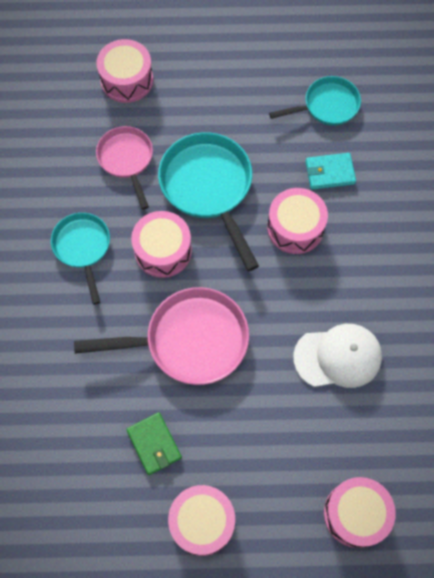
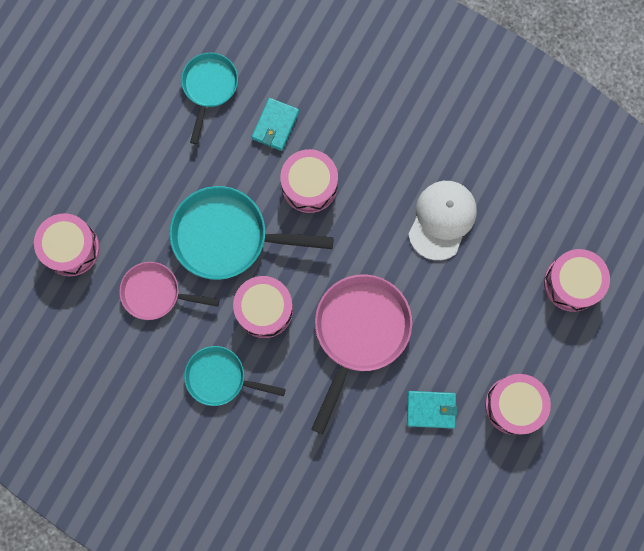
camera: 60 degrees left, 10 degrees up
(154, 444) = (431, 409): green wallet -> turquoise wallet

